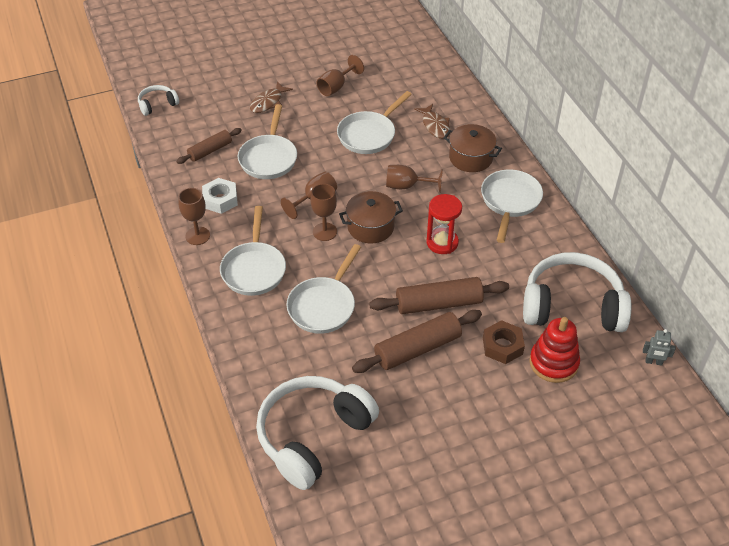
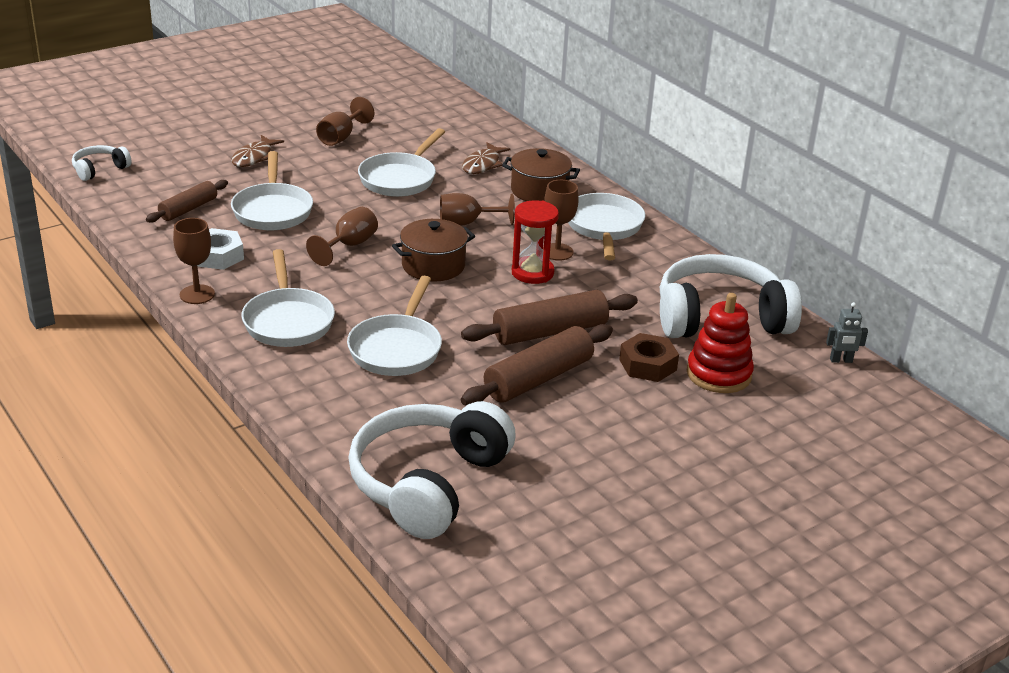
camera: 15 degrees left, 15 degrees down
(325, 232) = (373, 275): brown goblet -> brown goblet (557, 252)
(435, 126) = (482, 164): brown fish -> brown fish turned 60 degrees clockwise

